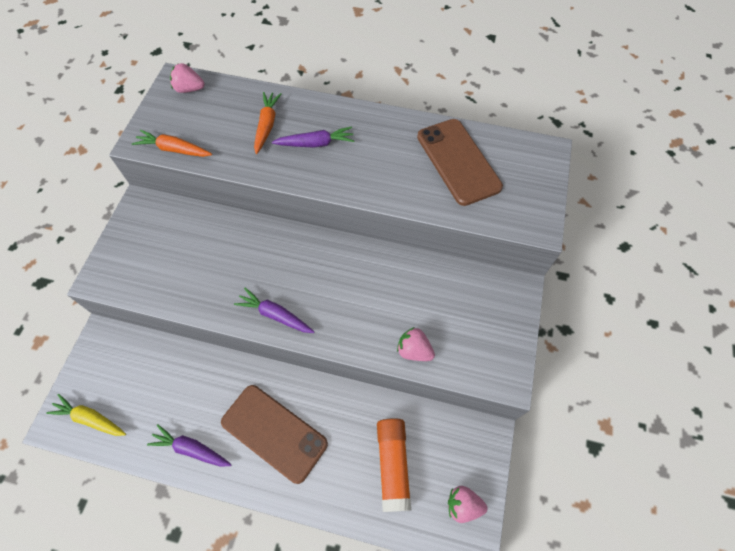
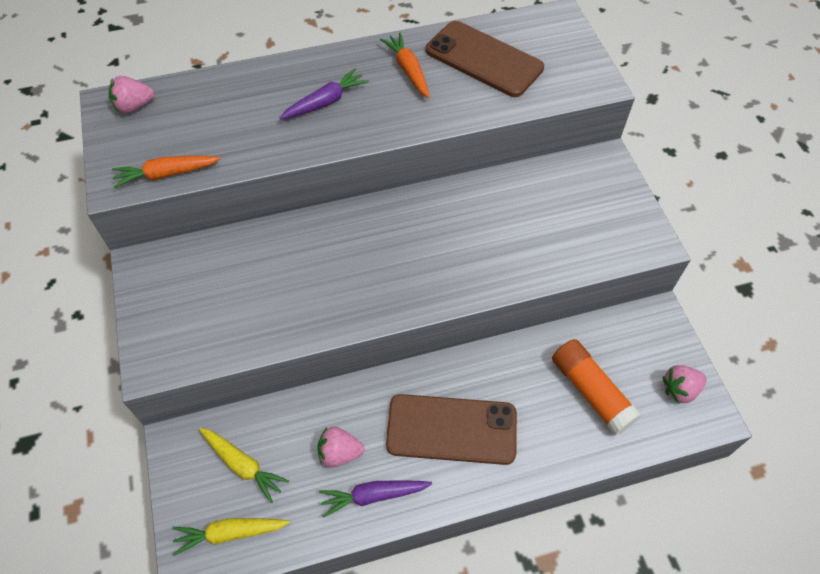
camera: 30 degrees left, 5 degrees down
(128, 376) = (242, 465): none -> yellow carrot
(267, 126) = (257, 107): orange carrot -> orange carrot (408, 70)
(275, 315) = (387, 299): purple carrot -> none
(414, 350) = (551, 261): pink strawberry -> pink strawberry (339, 453)

